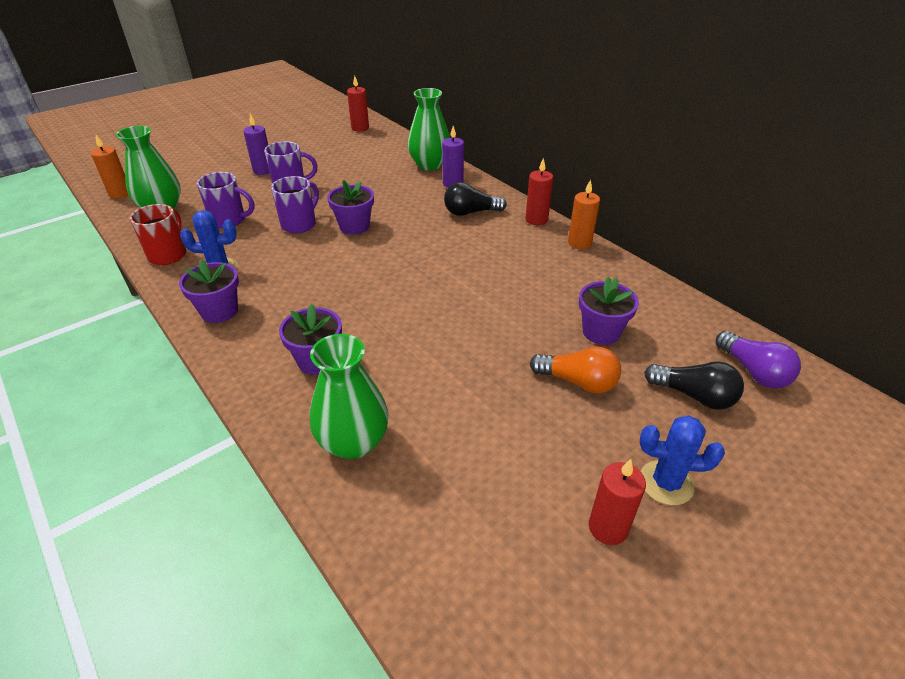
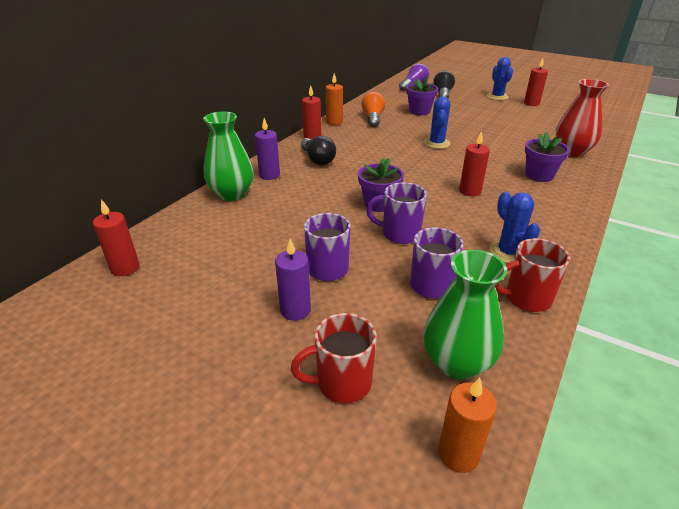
camera: 110 degrees left, 5 degrees down
(195, 174) = (342, 383): none -> red mug
(219, 311) = (551, 229): purple flower pot -> none
(330, 287) = (470, 191): none -> red candle
(353, 442) = (571, 152): green vase -> red vase
(466, 307) = (436, 143): none -> blue cactus
(578, 382) = (462, 113): orange light bulb -> orange light bulb (373, 118)

